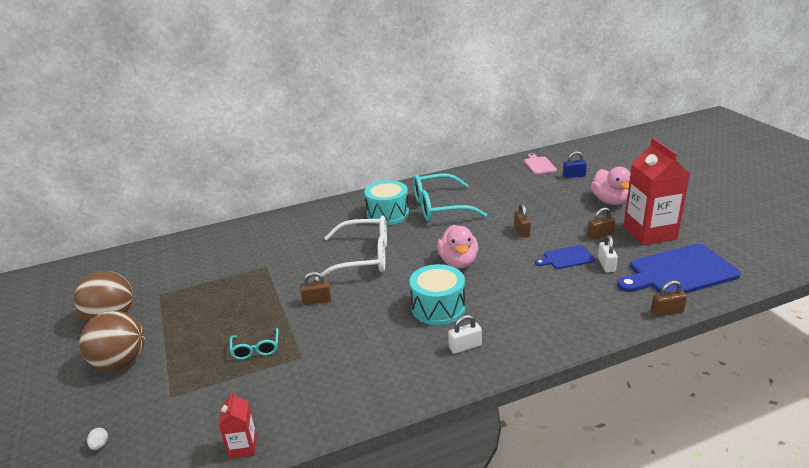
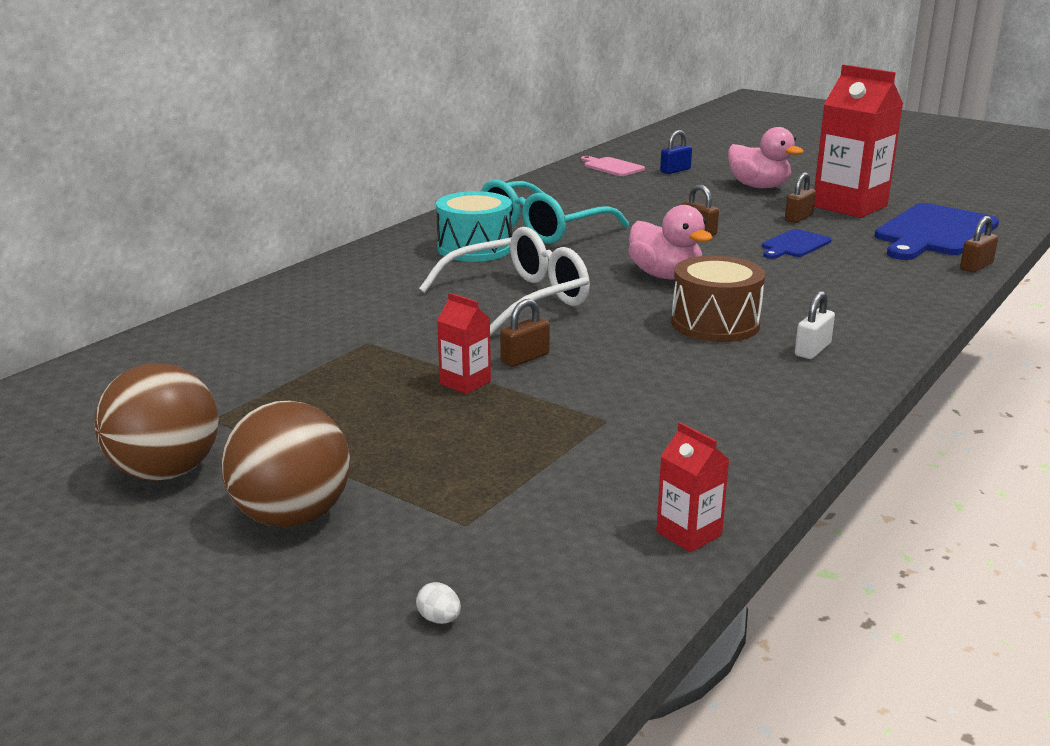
camera: 35 degrees left, 5 degrees down
(256, 349) = (519, 432): turquoise glasses -> none
(273, 308) = (465, 382): none -> red carton
(438, 308) = (715, 323): turquoise drum -> brown drum
(606, 265) = (849, 242): white padlock -> none

